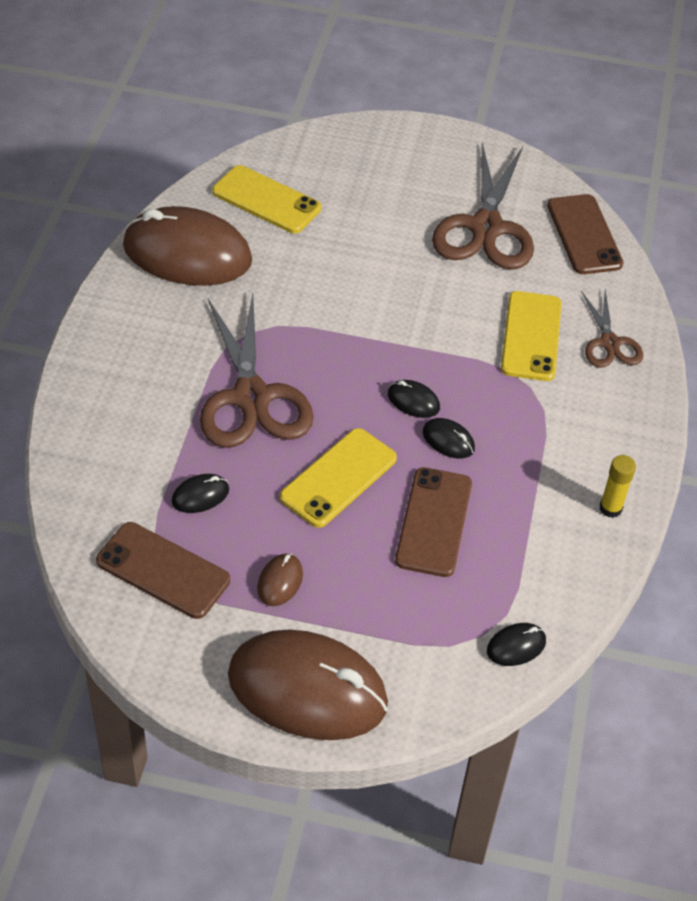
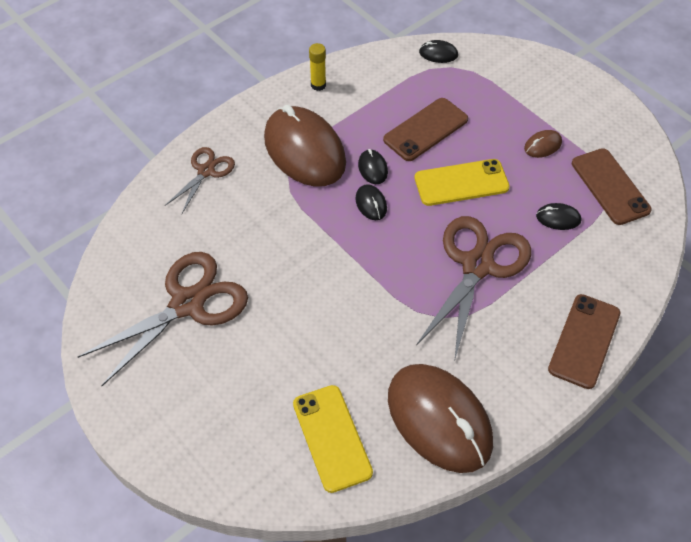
camera: 140 degrees left, 5 degrees up
(307, 689) = (566, 89): brown mouse -> brown mouse (304, 150)
(531, 336) = (250, 203): yellow phone -> none
(584, 235) = (126, 256): brown phone -> brown phone (584, 341)

